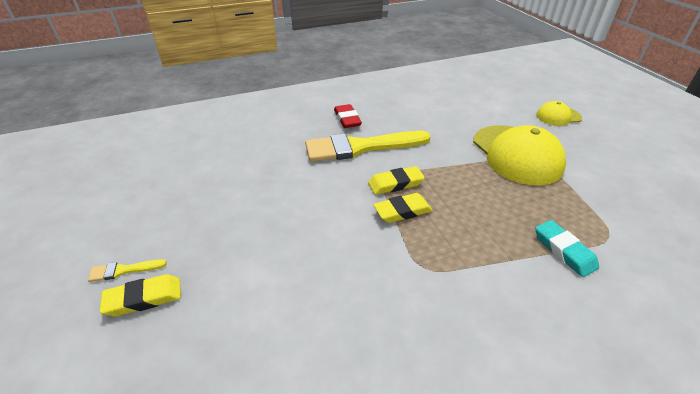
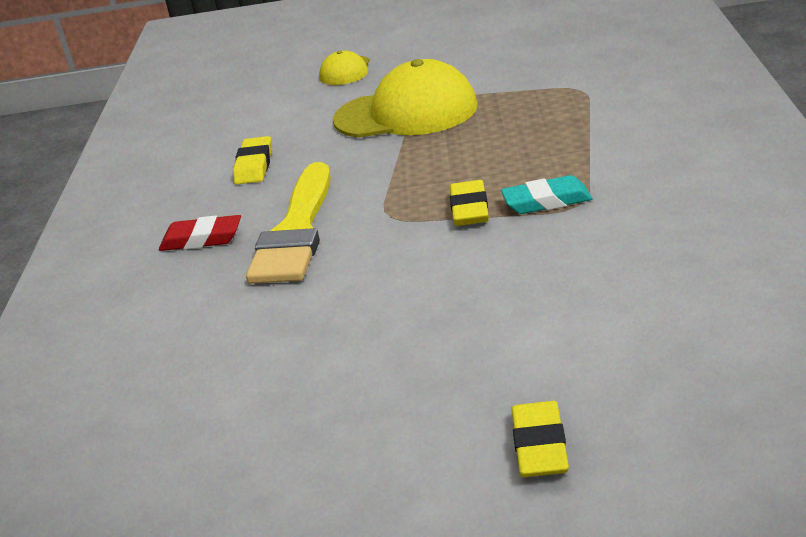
camera: 65 degrees left, 10 degrees down
(123, 270) = (467, 479): yellow brush -> none
(395, 183) = (408, 209): yellow eraser -> yellow eraser (254, 166)
(564, 251) = (589, 117): turquoise eraser -> turquoise eraser (547, 201)

